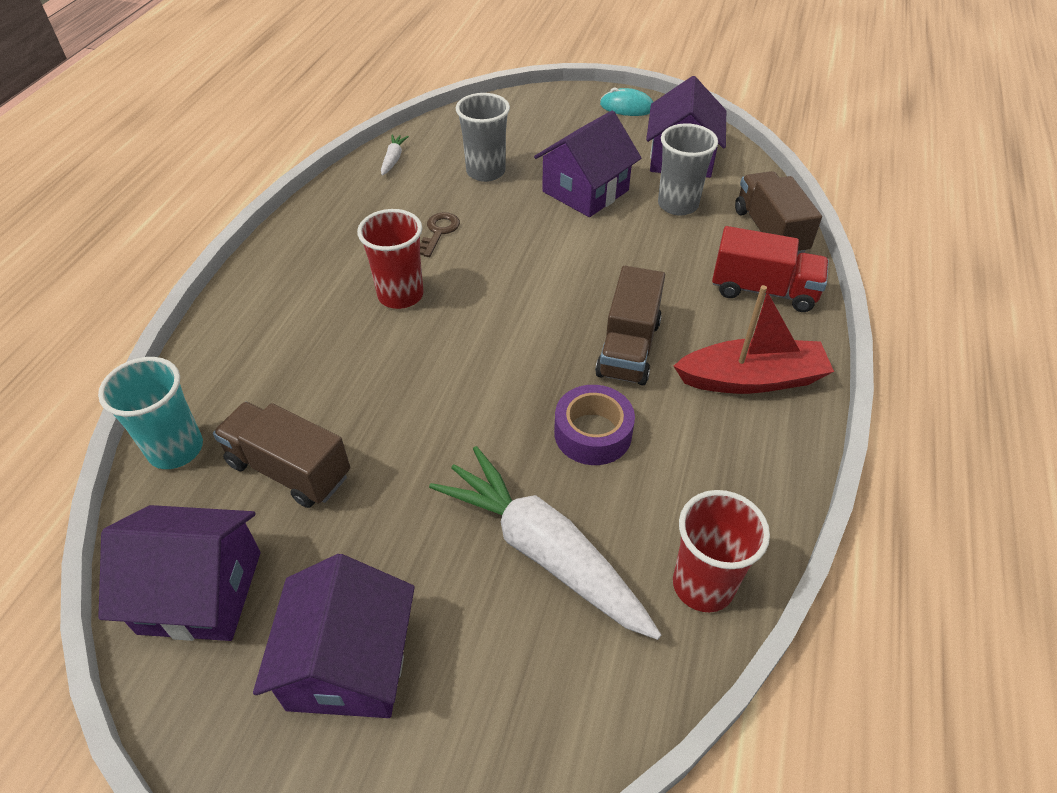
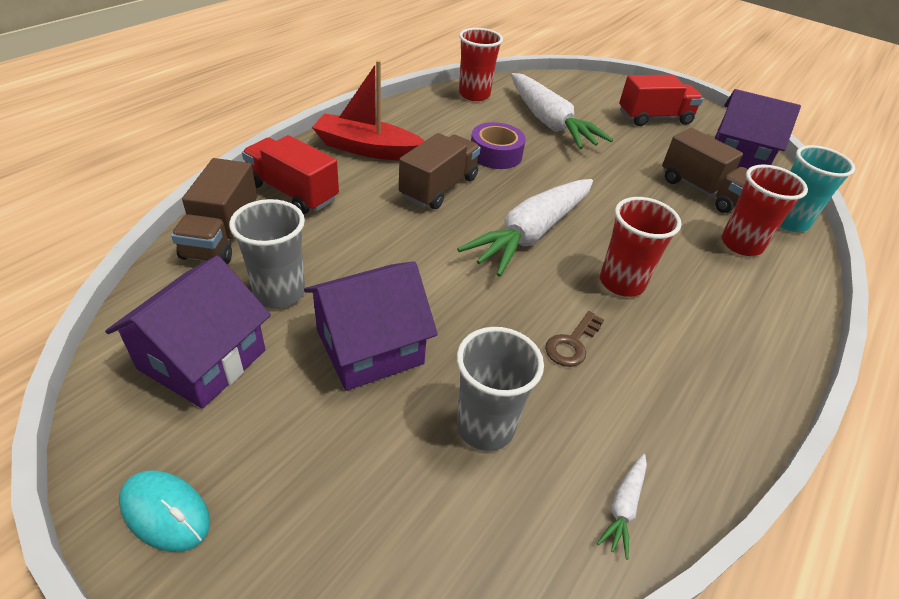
camera: 165 degrees left, 5 degrees down
(257, 386) = (741, 244): none -> red cup
(349, 664) = (654, 118): purple house -> red truck
(501, 321) = (532, 234): none -> white carrot

